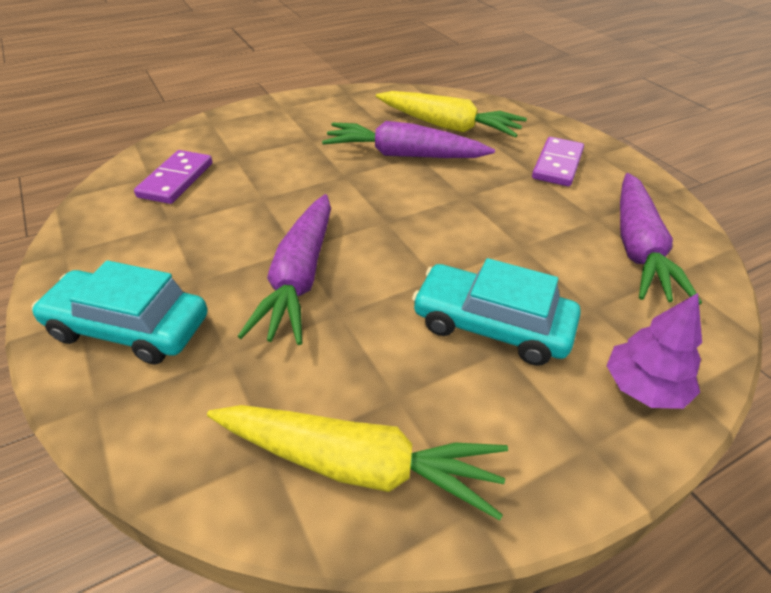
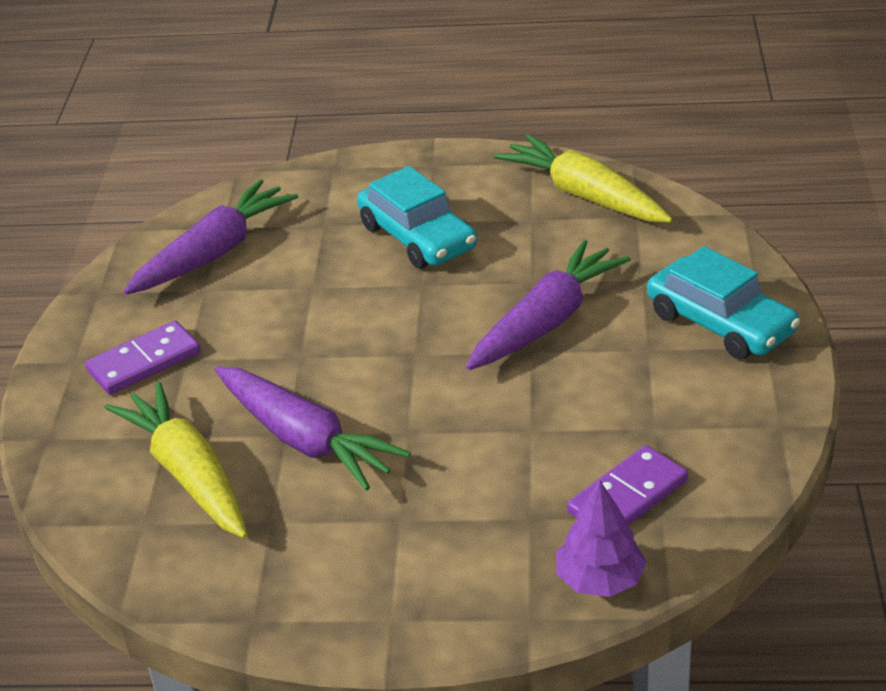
camera: 145 degrees left, 5 degrees down
(644, 388) = (360, 176): purple tree -> purple tree (600, 579)

